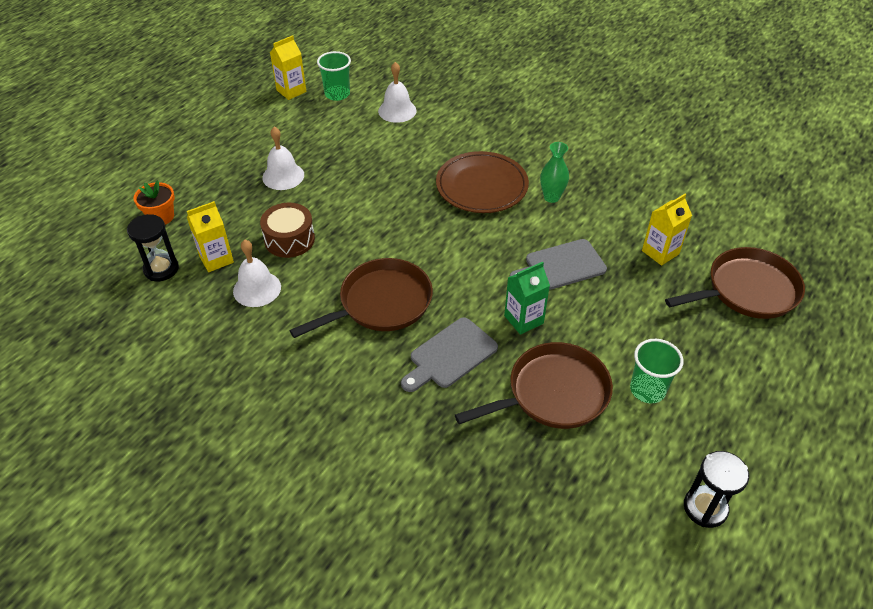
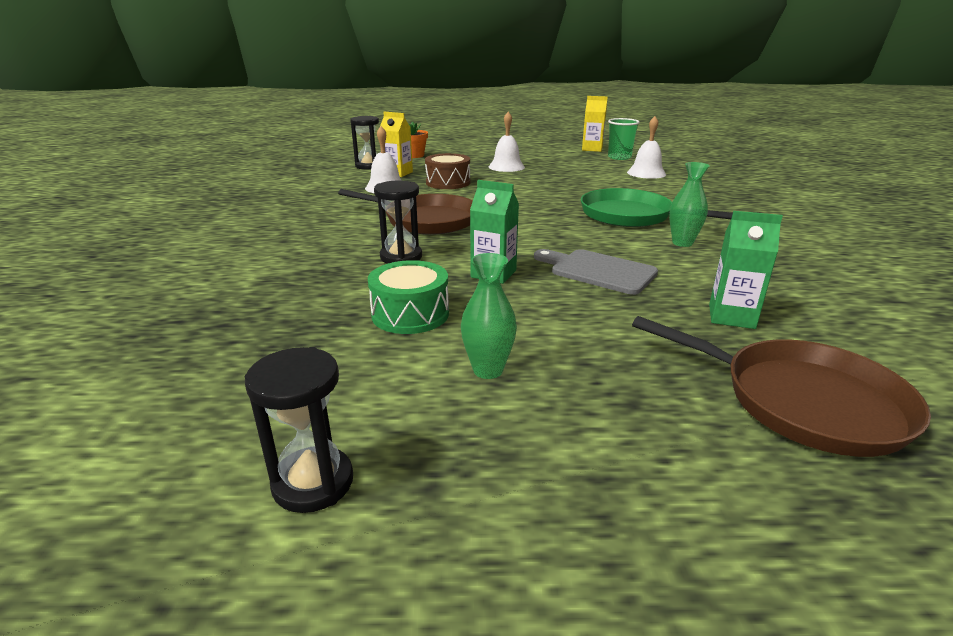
camera: 55 degrees right, 20 degrees down
(450, 355) = (401, 257): grey cutting board -> black hourglass
(481, 186) = (630, 216): brown plate -> green pan
(553, 393) = (410, 314): brown pan -> green drum
(647, 390) = (488, 370): green cup -> green vase
(660, 252) = (731, 316): yellow carton -> green carton

